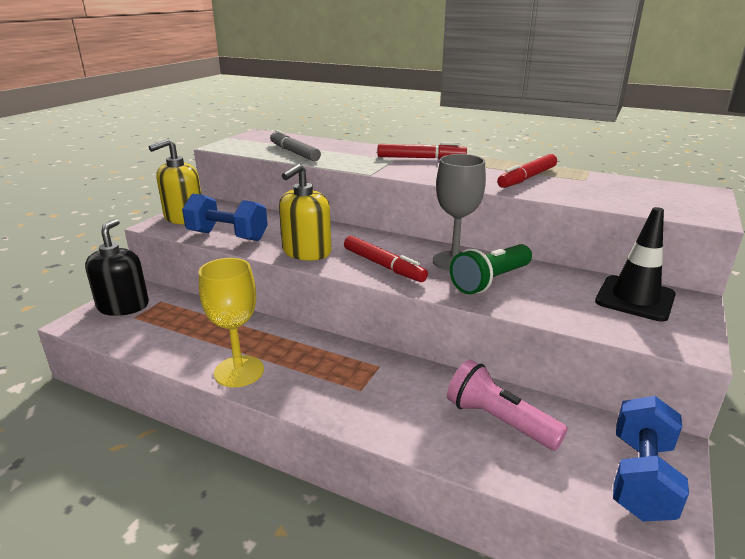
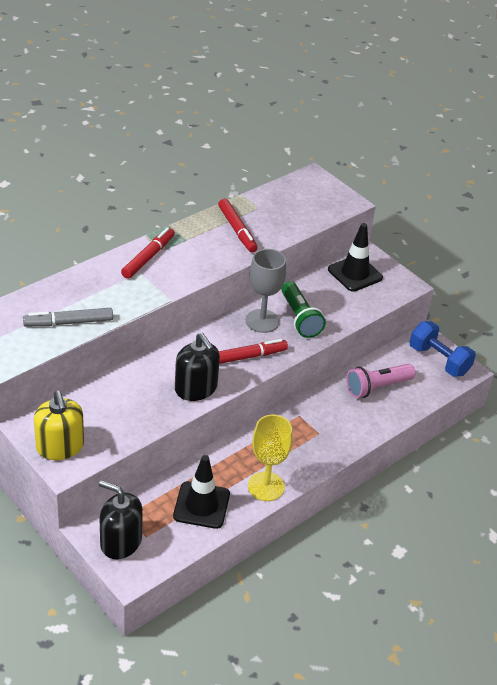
camera: 70 degrees left, 15 degrees up
(189, 336) = (201, 505): none -> black traffic cone
(227, 236) = (129, 426): blue dumbbell -> none
(306, 252) = (196, 388): yellow soap dispenser -> black soap dispenser

